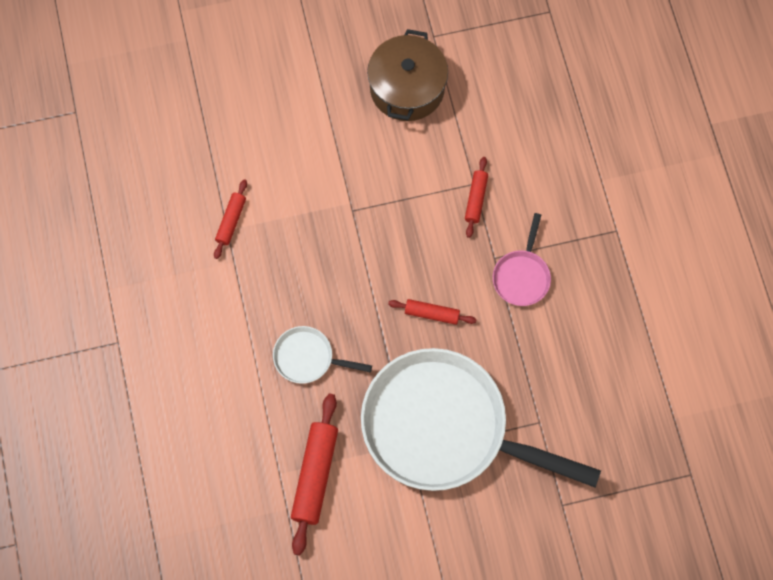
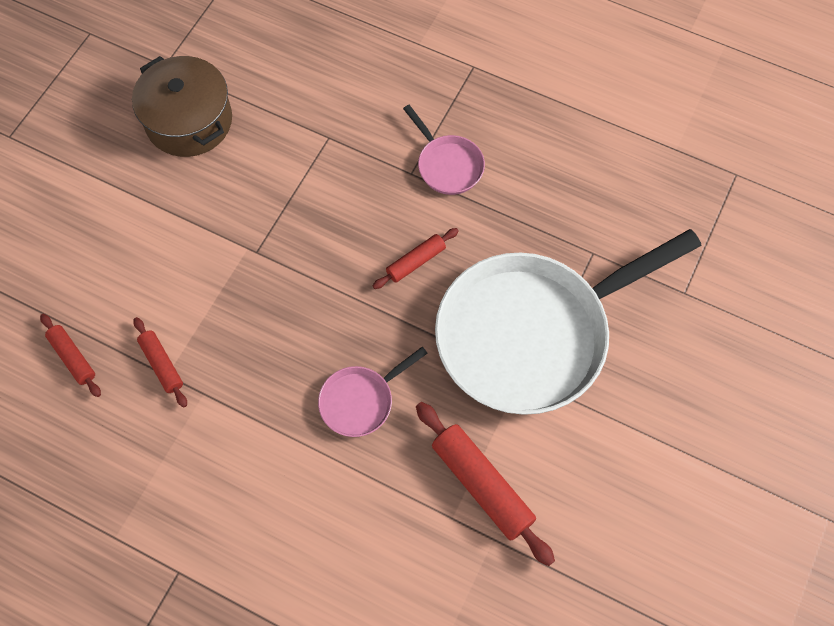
camera: 50 degrees left, 5 degrees down
(308, 358) = (360, 401): white pan -> pink pan
(476, 199) = (344, 146): red rolling pin -> red rolling pin (72, 357)

